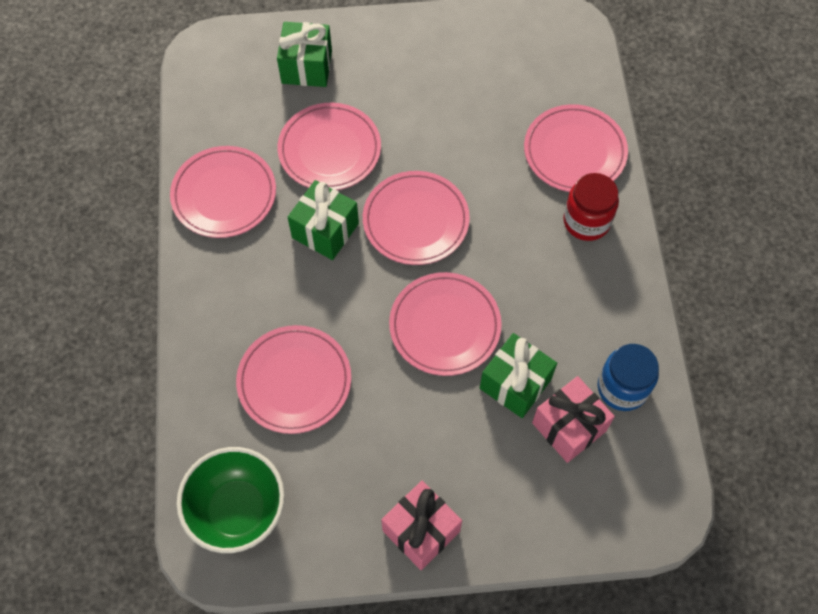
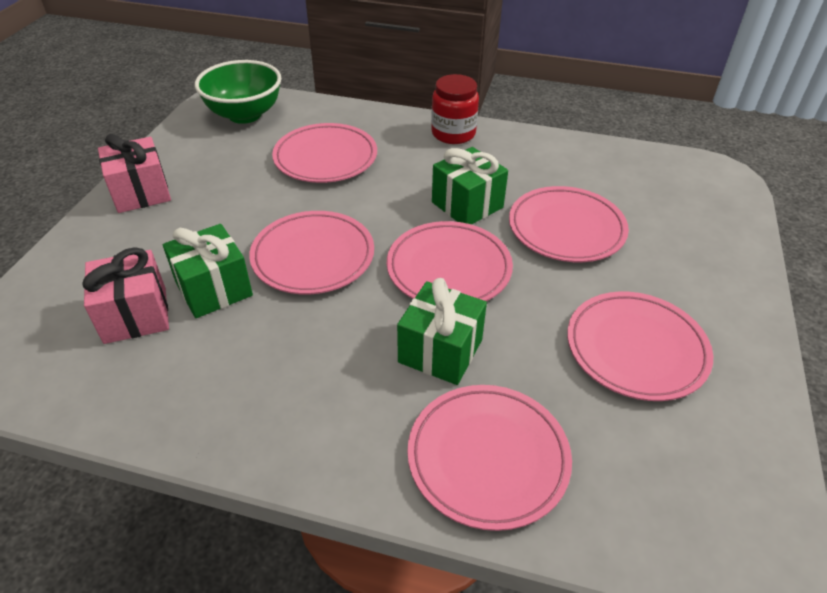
camera: 110 degrees right, 20 degrees down
(224, 195) = (535, 156): pink plate -> pink plate (636, 349)
(306, 67) = (688, 237): green gift -> green gift (440, 351)
(586, 221) = (370, 428): red jar -> red jar (453, 133)
(622, 388) = (134, 378): blue jar -> none

